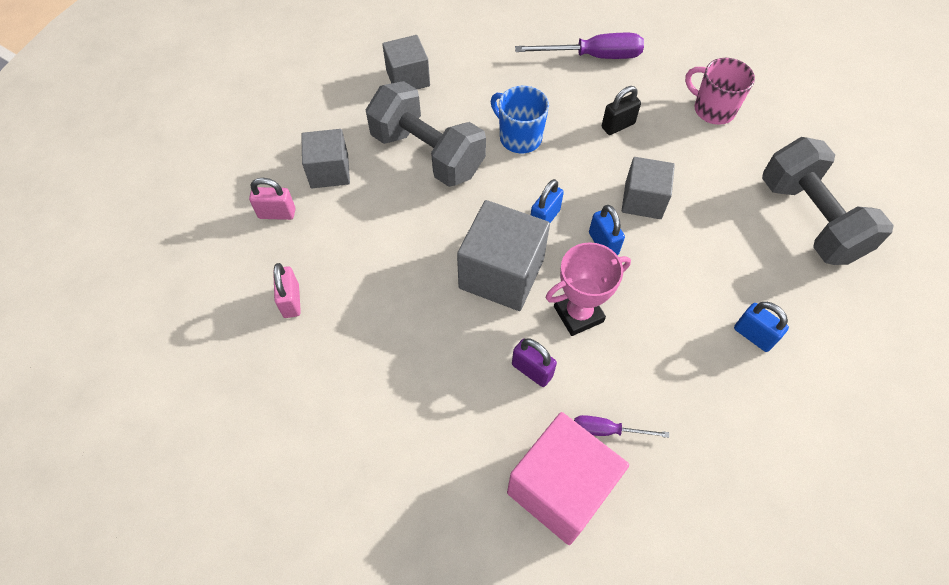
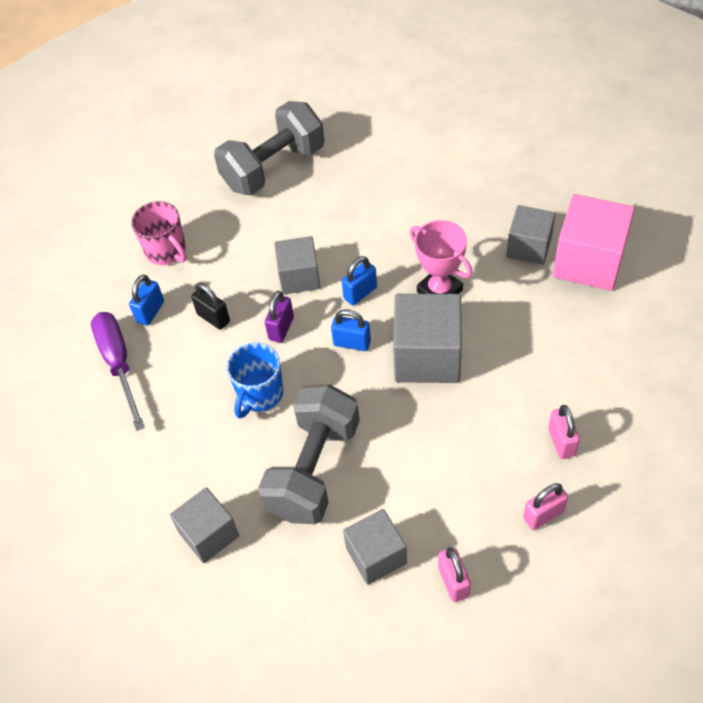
camera: 105 degrees left, 5 degrees down
(351, 349) = (561, 442): none -> pink padlock
(532, 370) = (507, 306): purple padlock -> purple padlock (281, 328)
(607, 430) = (529, 247): purple screwdriver -> grey cube
(713, 110) = (166, 251): pink mug -> pink mug turned 60 degrees counterclockwise
(753, 335) = (402, 182): blue padlock -> blue padlock (150, 312)

